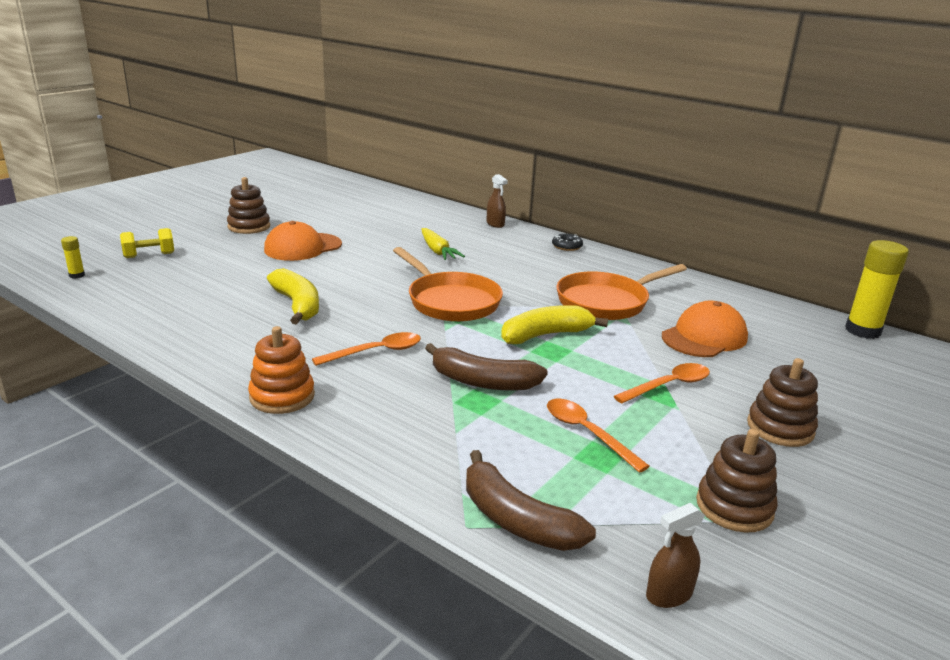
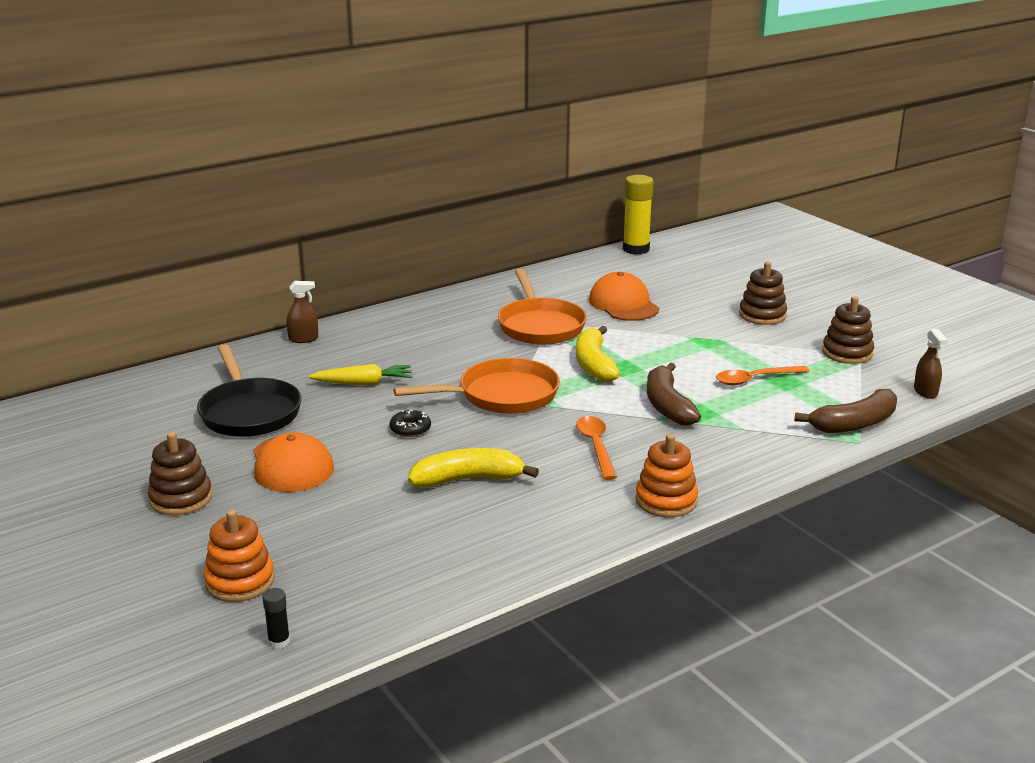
camera: 70 degrees left, 0 degrees up
(77, 275) = (279, 641): yellow glue stick -> black glue stick
(149, 255) = (240, 581): yellow dumbbell -> orange stacking toy
(371, 226) = (249, 412): none -> black pan
(482, 381) = (667, 405): brown banana -> brown banana turned 135 degrees clockwise
(567, 246) = (397, 315): black donut -> black donut (410, 429)
(668, 385) = (696, 336): orange spoon -> none

